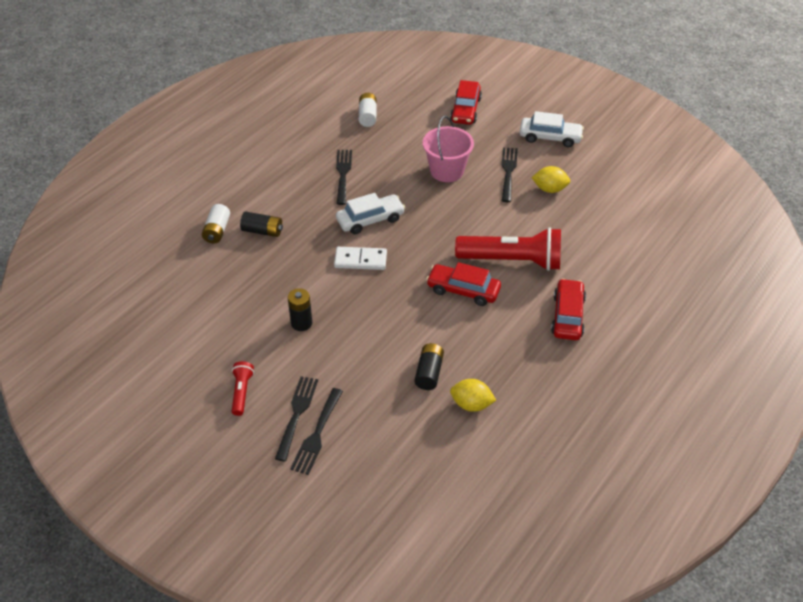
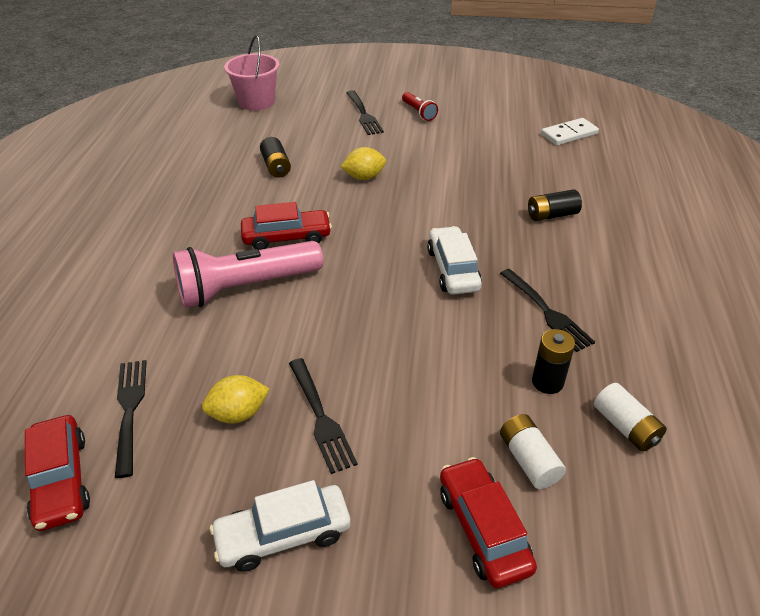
camera: 150 degrees right, 5 degrees down
(217, 230) = (595, 199): white battery -> white battery (529, 460)
(301, 323) = (422, 161): black battery -> black battery (547, 382)
(317, 434) = (337, 110): black fork -> black fork (130, 410)
(360, 260) = (421, 226): white domino -> white domino (569, 134)
(370, 220) = (453, 269): white car -> white car turned 135 degrees clockwise
(447, 171) = (415, 378): pink bucket -> pink bucket (256, 102)
(471, 404) = (224, 159): yellow lemon -> yellow lemon (364, 177)
(512, 261) = (246, 287): red flashlight -> pink flashlight
(567, 316) = (153, 253): red car -> red car (61, 480)

